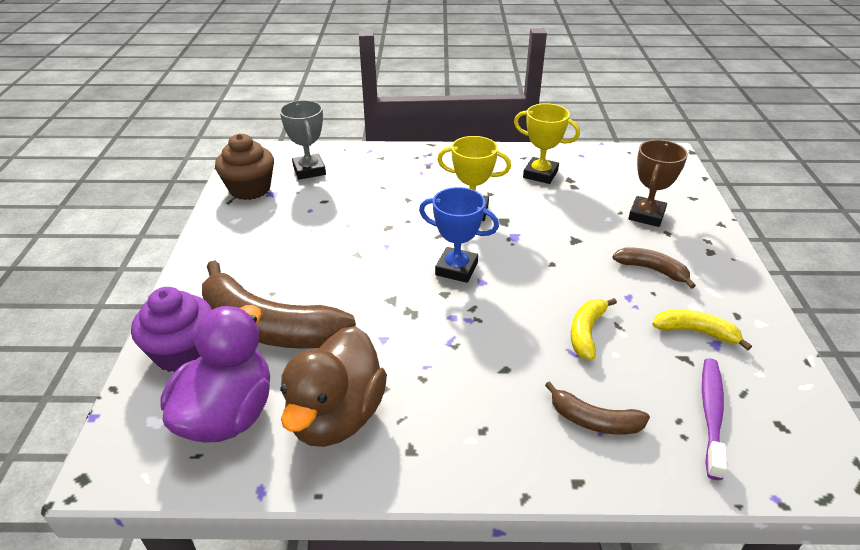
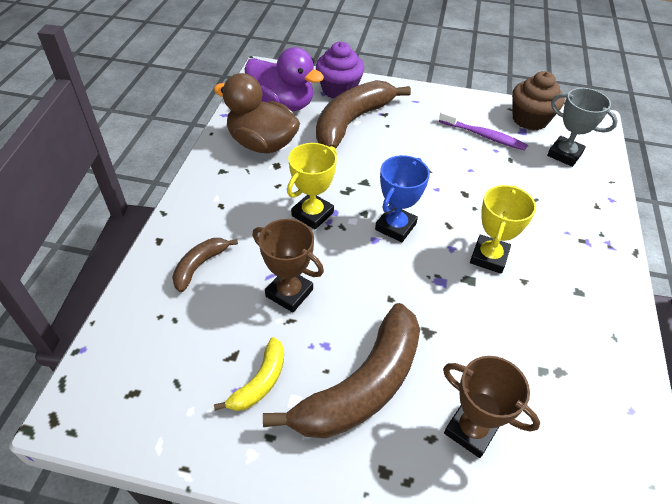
camera: 100 degrees right, 10 degrees up
(309, 170) = (564, 154): grey trophy -> grey trophy turned 45 degrees clockwise
(540, 174) = (571, 342): yellow trophy -> yellow trophy (312, 214)
(586, 332) = (289, 293): yellow banana -> brown trophy
(652, 270) = (362, 386): brown banana -> brown banana, size x2.04
(711, 414) = (169, 345): purple toothbrush -> purple toothbrush (484, 136)

